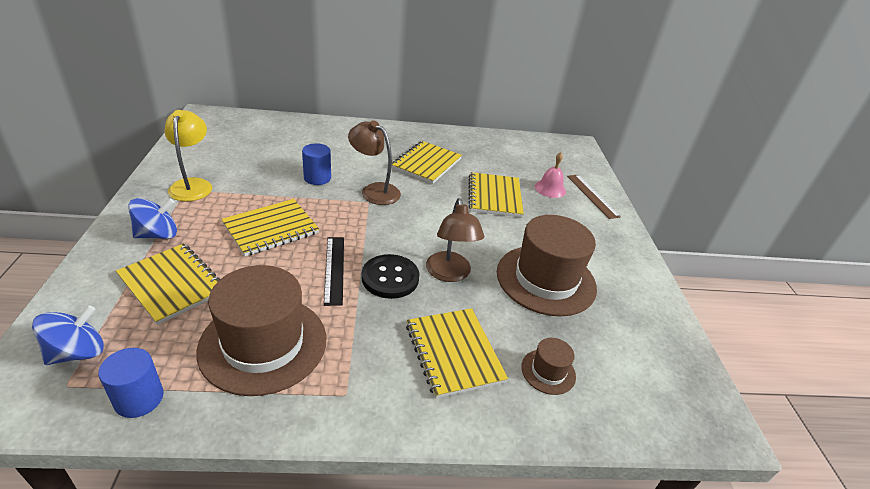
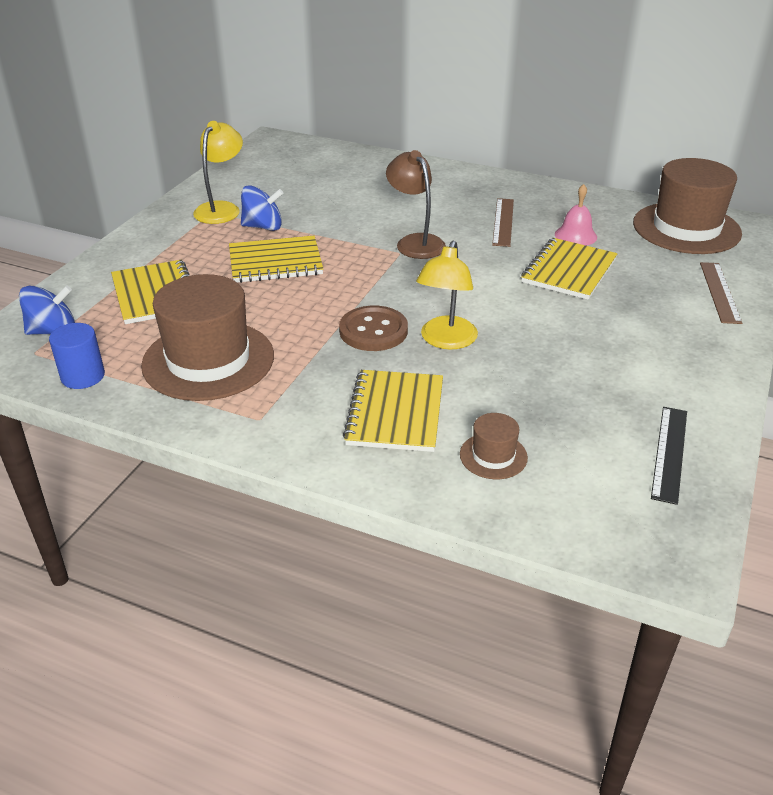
camera: 30 degrees right, 0 degrees up
(157, 235) = (164, 249): blue spinning top -> blue spinning top (263, 227)
(317, 178) = (357, 220): blue cylinder -> none
(334, 269) = (318, 311): black ruler -> black ruler (670, 453)
(390, 278) = (373, 331): black button -> brown button
(426, 163) = (503, 222): yellow notebook -> brown ruler
(449, 274) = (446, 341): brown lamp -> yellow lamp
(546, 279) = (566, 370): brown hat -> brown hat (686, 228)
(550, 188) = (659, 274): pink bell -> pink bell (575, 235)

